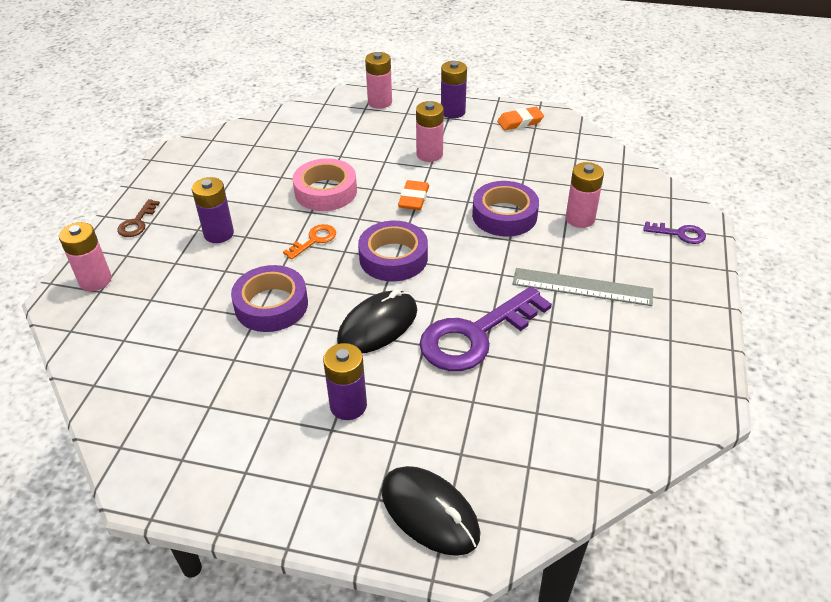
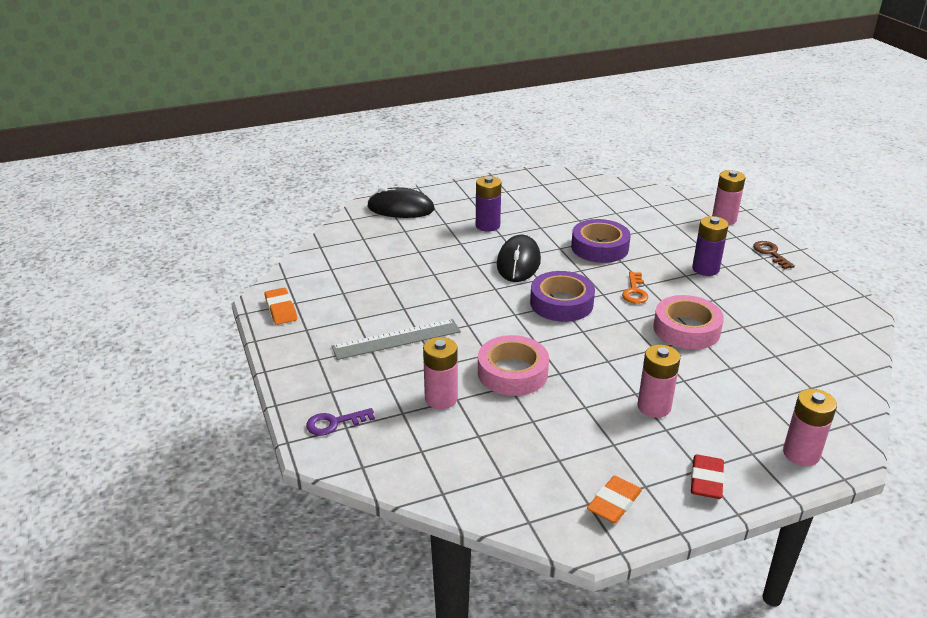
camera: 145 degrees right, 10 degrees down
(414, 199) = (607, 354): orange eraser -> orange eraser (281, 309)
(453, 112) = (706, 480): purple battery -> red eraser
(475, 335) = (449, 281): purple key -> none
(504, 215) = (512, 372): purple tape -> pink tape

